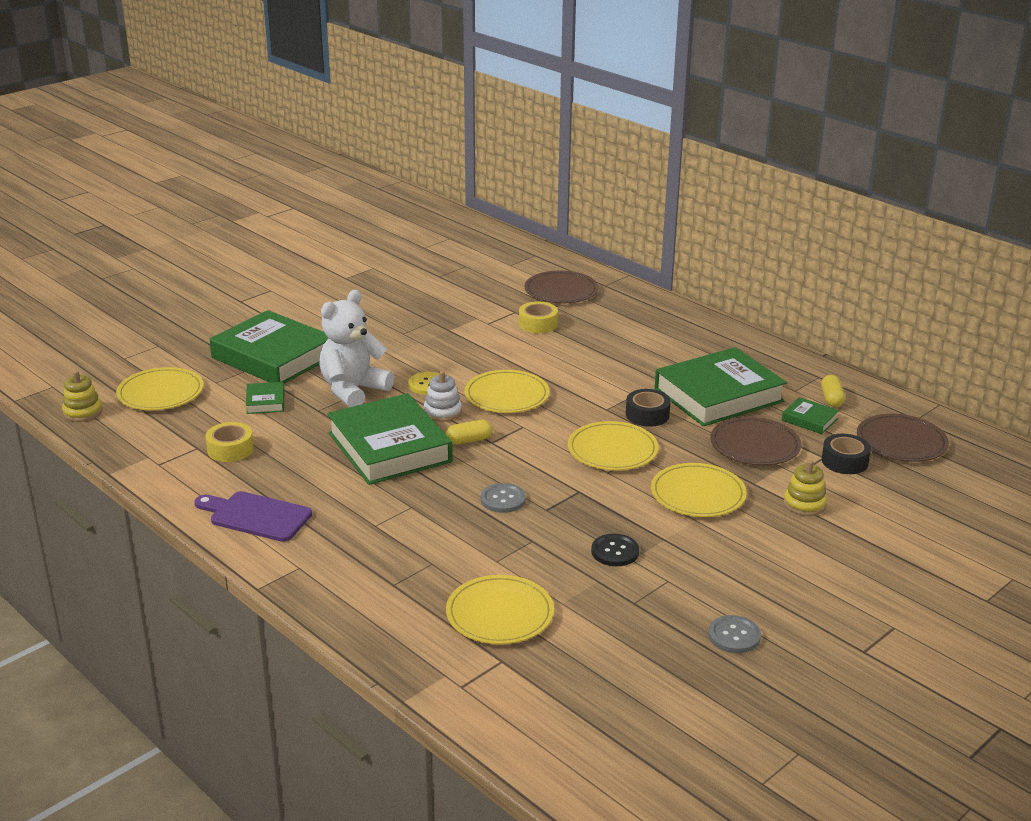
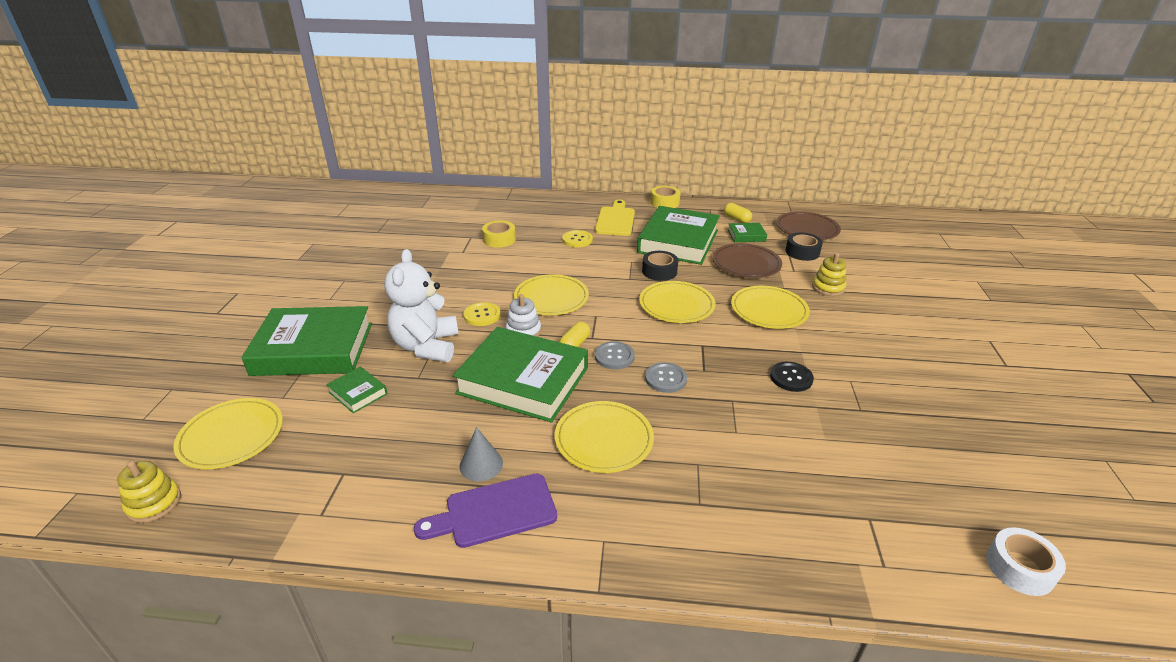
camera: 40 degrees left, 5 degrees up
(230, 449) = (381, 457): yellow tape -> yellow tape (664, 202)
(285, 486) = (481, 464): none -> grey cone
(499, 614) = (805, 477): yellow plate -> yellow plate (604, 439)
(561, 291) = (482, 212): brown plate -> none
(562, 748) = (1019, 568): none -> white tape
(613, 353) = (577, 240): none -> yellow button
(686, 348) = (615, 220): none -> yellow cutting board
(734, 636) = (943, 398): grey button -> grey button (614, 356)

